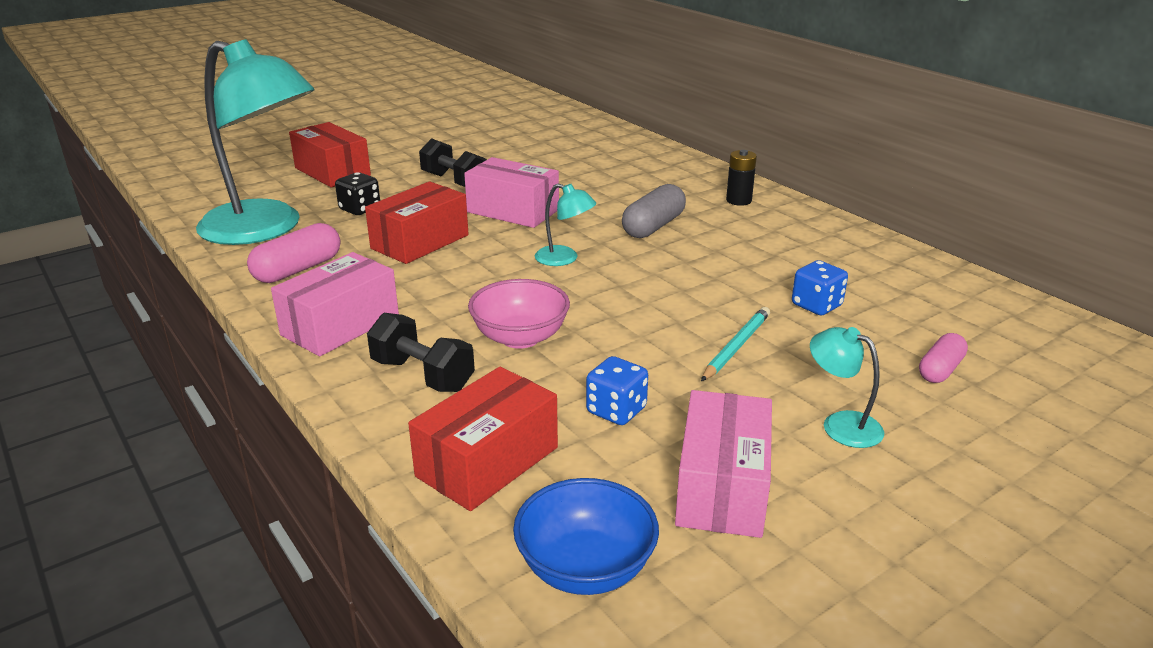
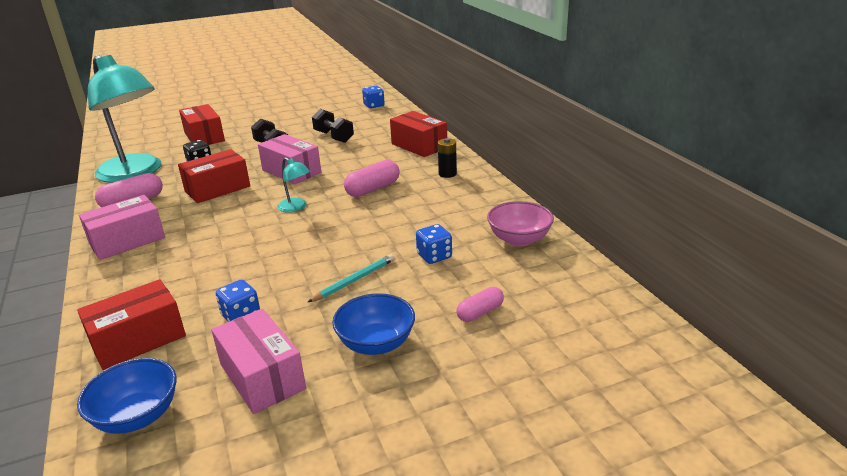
camera: 15 degrees right, 0 degrees up
(422, 375) = (147, 278): black dumbbell -> black dumbbell (334, 137)
(520, 338) = (224, 260): pink bowl -> pink bowl (519, 239)
(555, 118) = (374, 105): none -> blue dice
(653, 226) = (373, 189): grey capsule -> pink capsule
(667, 167) = (419, 146): none -> red box
(722, 487) = (262, 376): pink box -> pink box turned 60 degrees counterclockwise
(841, 424) = (376, 343): turquoise lamp -> blue bowl

